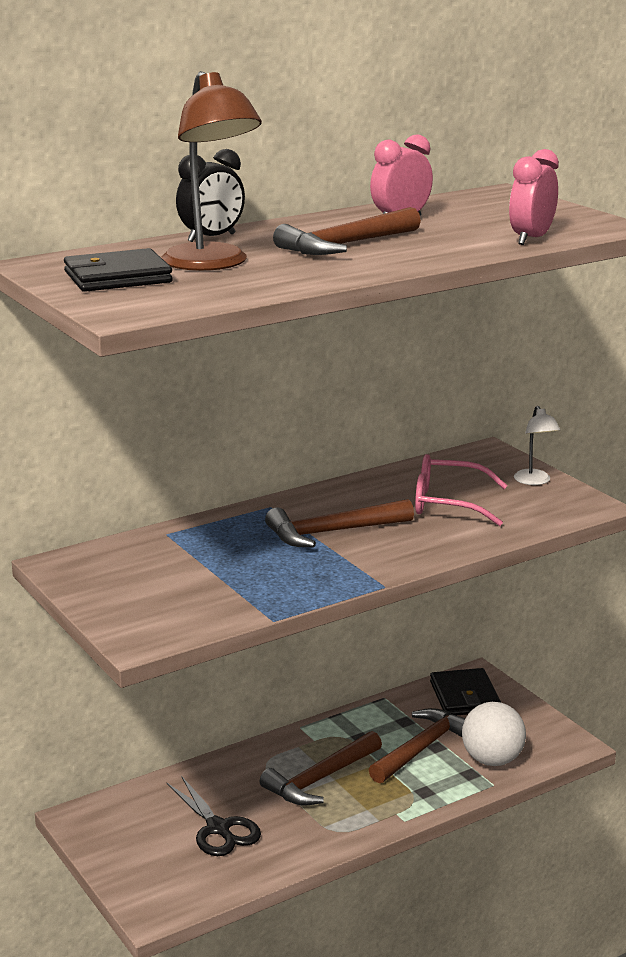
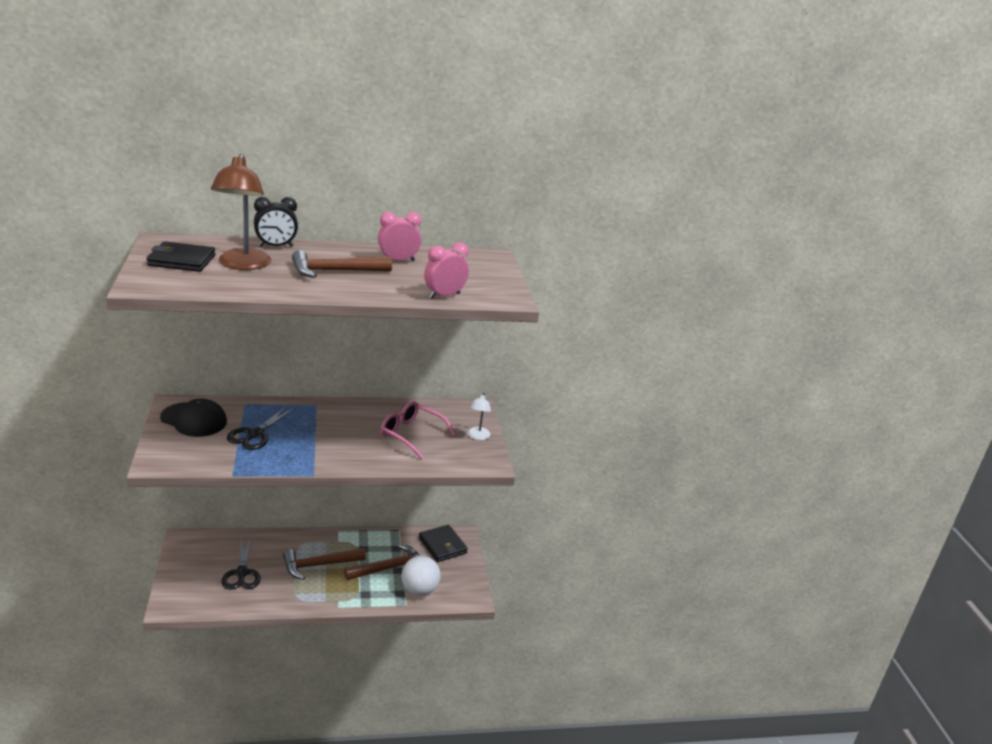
camera: 20 degrees right, 5 degrees up
(120, 573) = (194, 420): none -> black cap
(235, 564) = (255, 434): none -> black scissors
(332, 532) = (327, 432): brown hammer -> none
(464, 696) = (442, 545): black wallet -> black wallet turned 45 degrees counterclockwise

